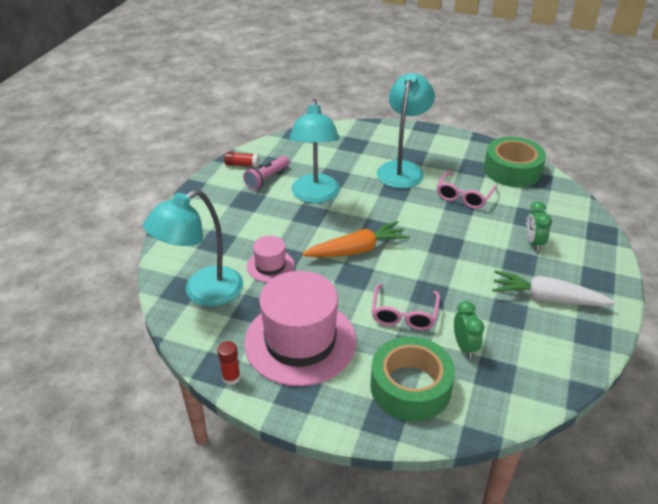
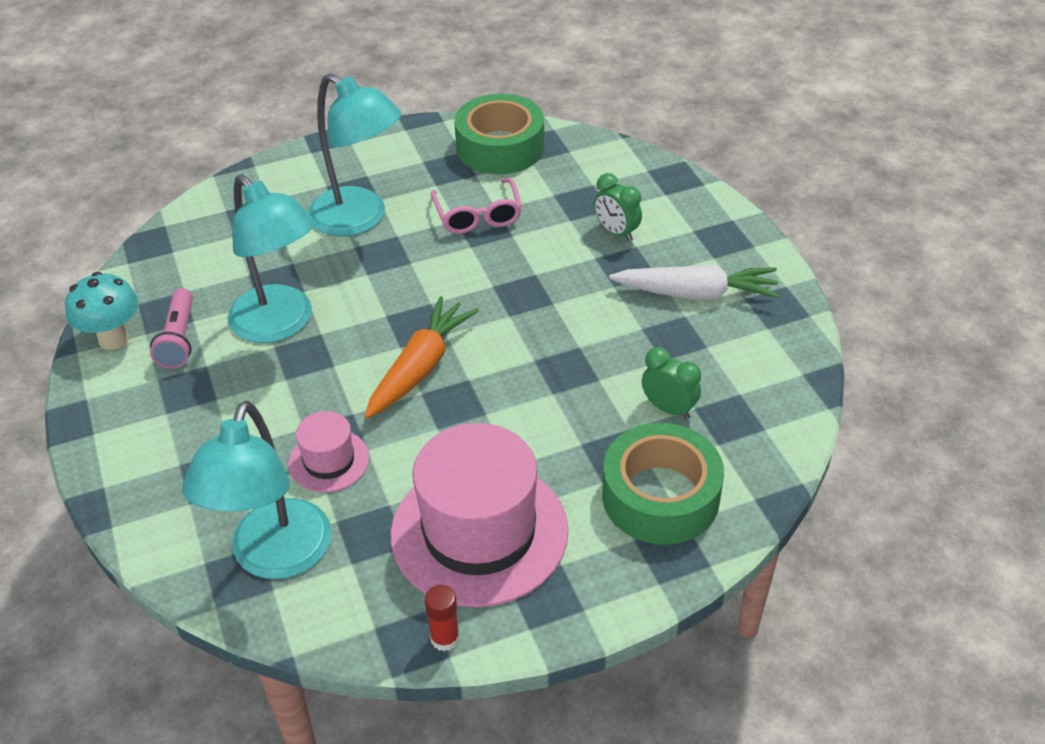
camera: 40 degrees left, 5 degrees up
(242, 165) = (113, 339): red glue stick -> turquoise mushroom
(402, 169) = (360, 219): turquoise lamp -> turquoise lamp turned 150 degrees clockwise
(404, 315) = (565, 415): pink glasses -> none
(547, 298) = (696, 293): white carrot -> white carrot turned 150 degrees counterclockwise

